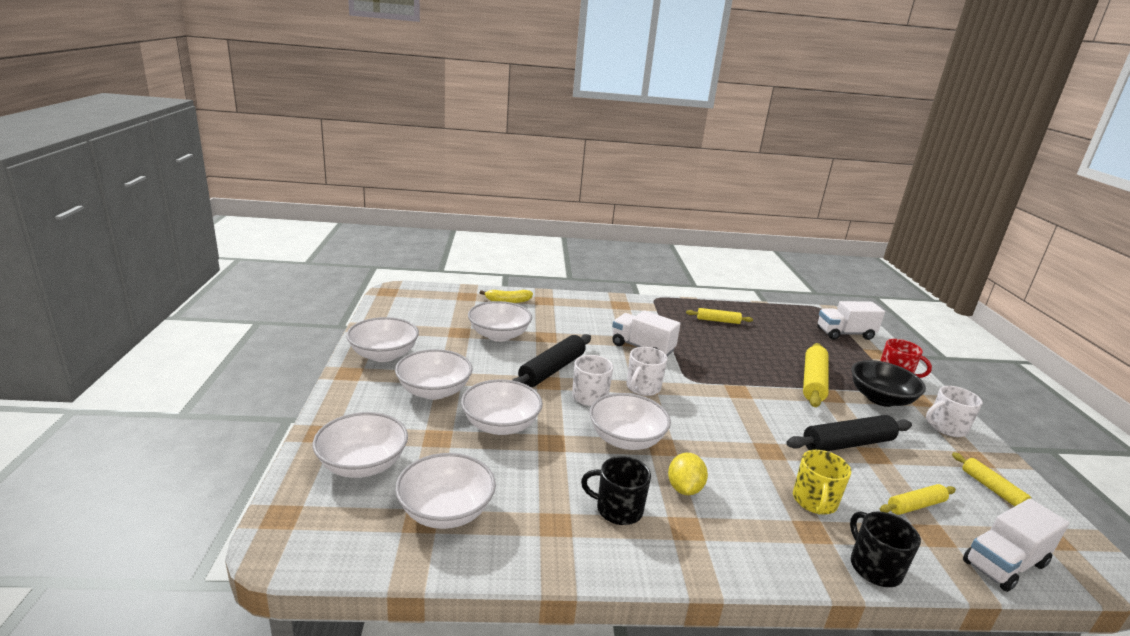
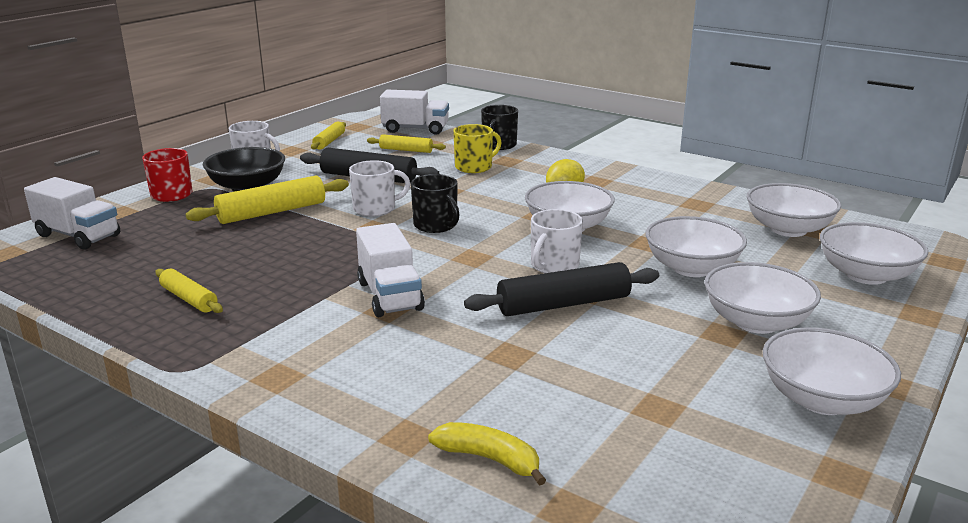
camera: 140 degrees left, 0 degrees up
(499, 335) = (589, 379): white bowl -> none
(618, 509) = (637, 198): black mug -> black mug (436, 225)
(642, 387) = (476, 256): white mug -> white mug (375, 209)

